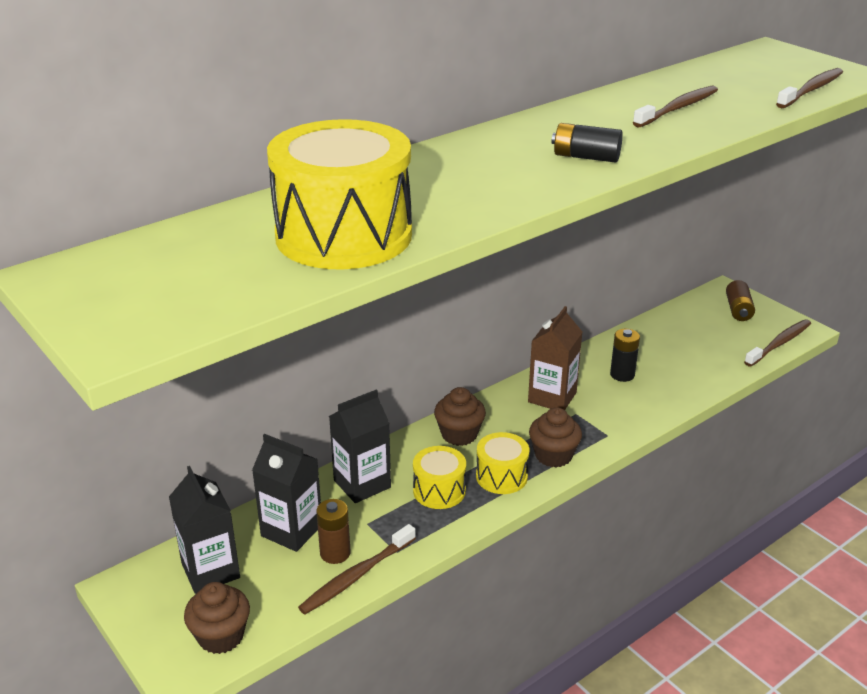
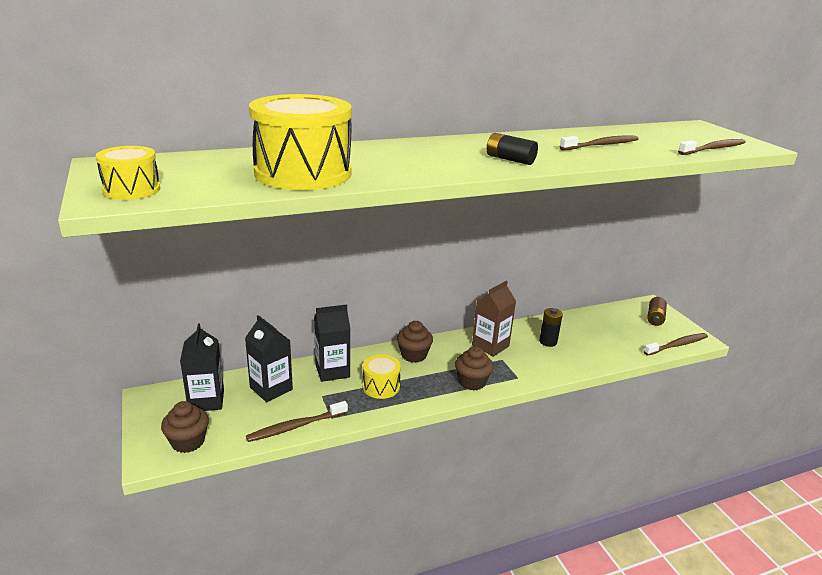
camera: 15 degrees right, 5 degrees down
(335, 553) = (290, 409): brown battery -> none
(501, 476) = (428, 387): yellow drum -> yellow drum (132, 190)

